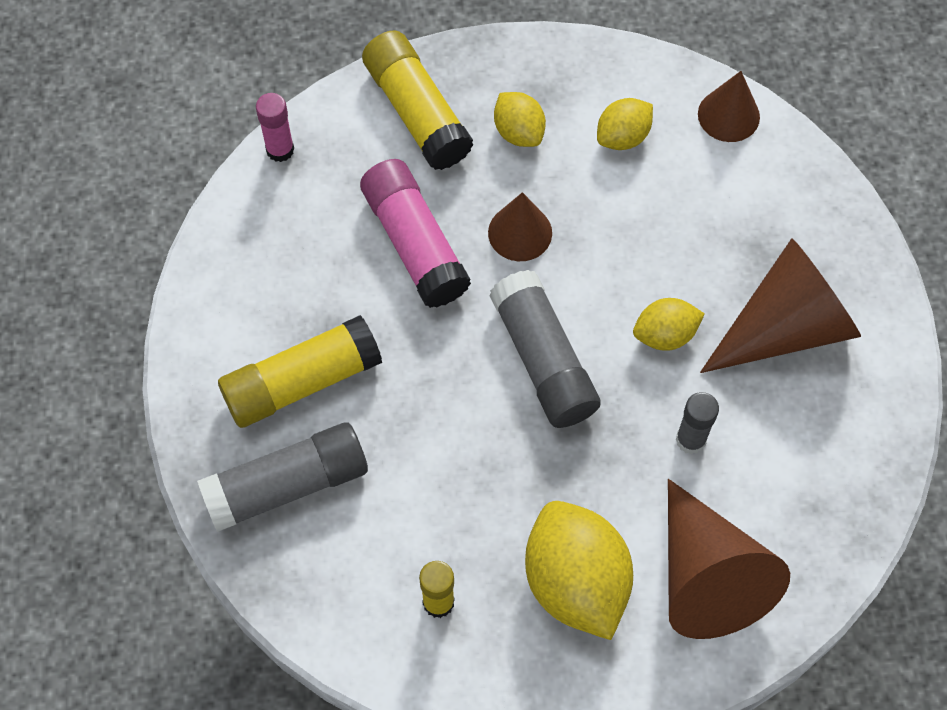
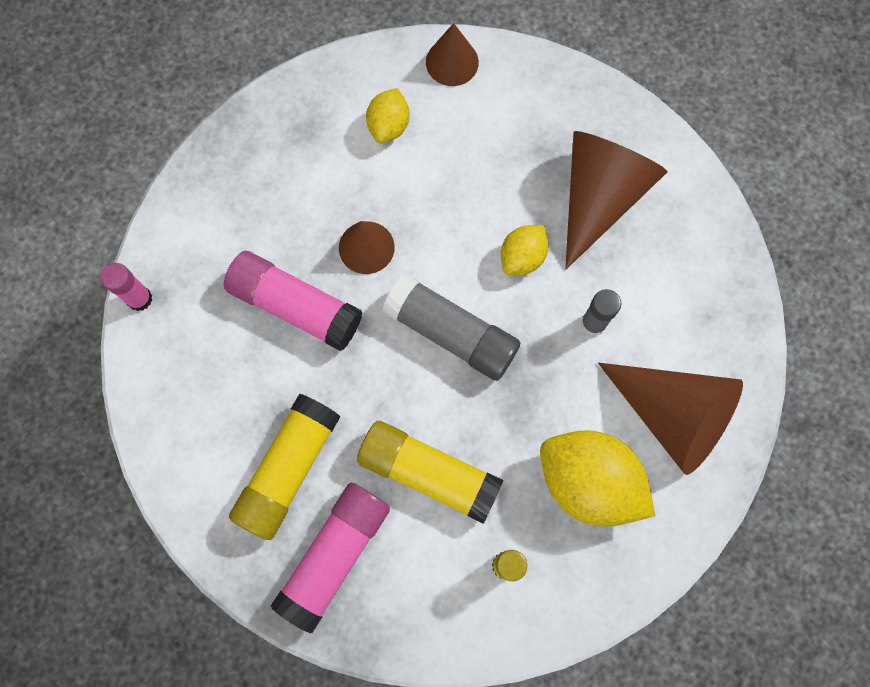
camera: 35 degrees left, 10 degrees up
(287, 485) = (334, 555): grey glue stick -> pink glue stick
(417, 112) = (223, 202): yellow glue stick -> yellow glue stick (428, 473)
(519, 132) = (310, 170): yellow lemon -> none

